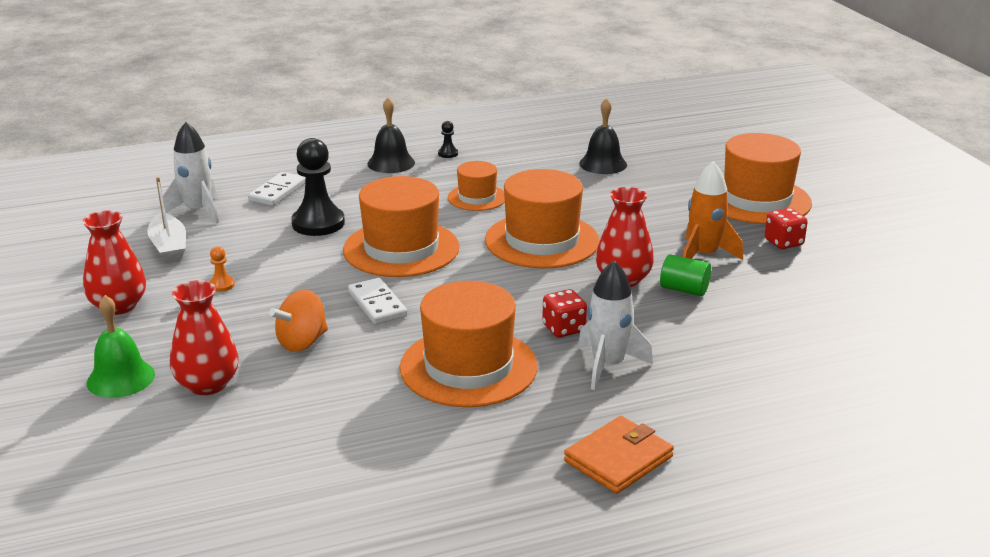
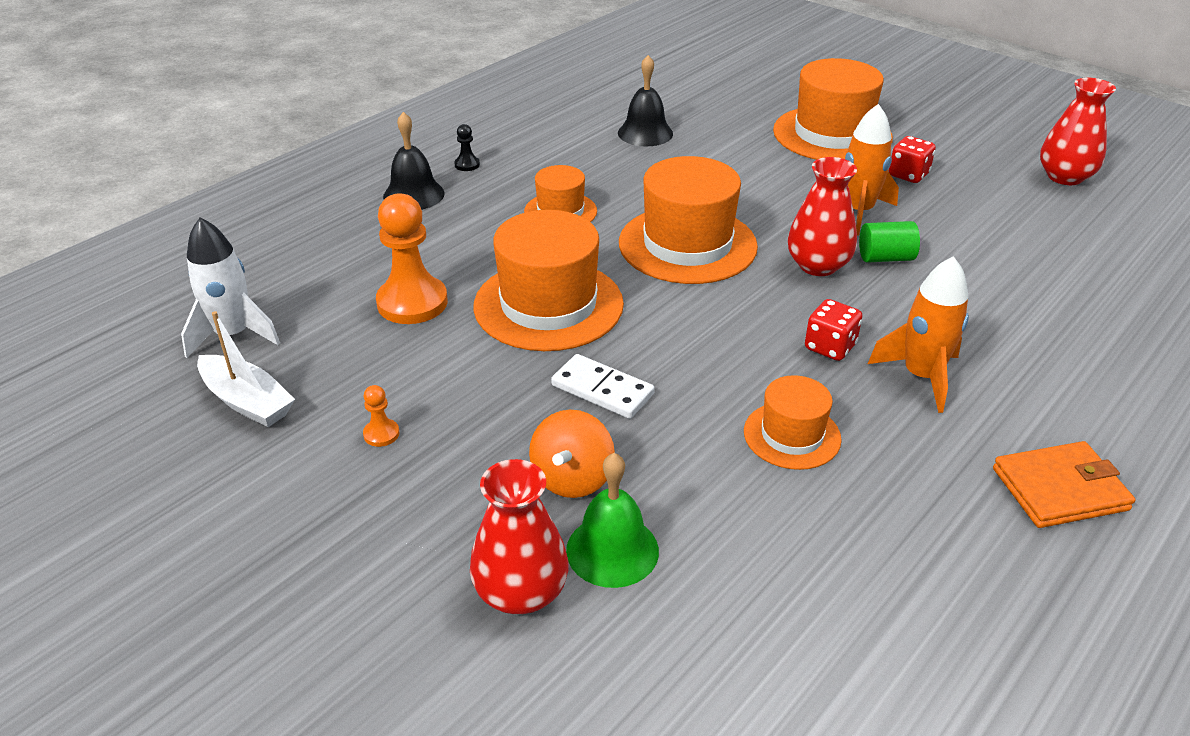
camera: 30 degrees left, 10 degrees up
(118, 306) = (269, 520): red vase -> red vase (1064, 177)
(121, 378) = (392, 636): green bell -> green bell (612, 550)
(278, 192) = (313, 274): white domino -> none
(318, 223) = (412, 302): black pawn -> orange pawn
(468, 367) = (792, 435): orange hat -> orange hat, size x0.55
(608, 366) = (921, 376): white rocket -> orange rocket
(618, 459) = (1059, 489): orange wallet -> orange wallet turned 60 degrees clockwise

